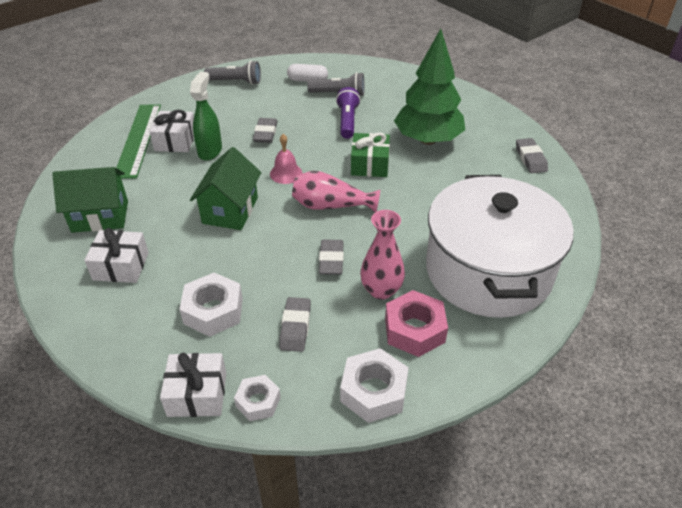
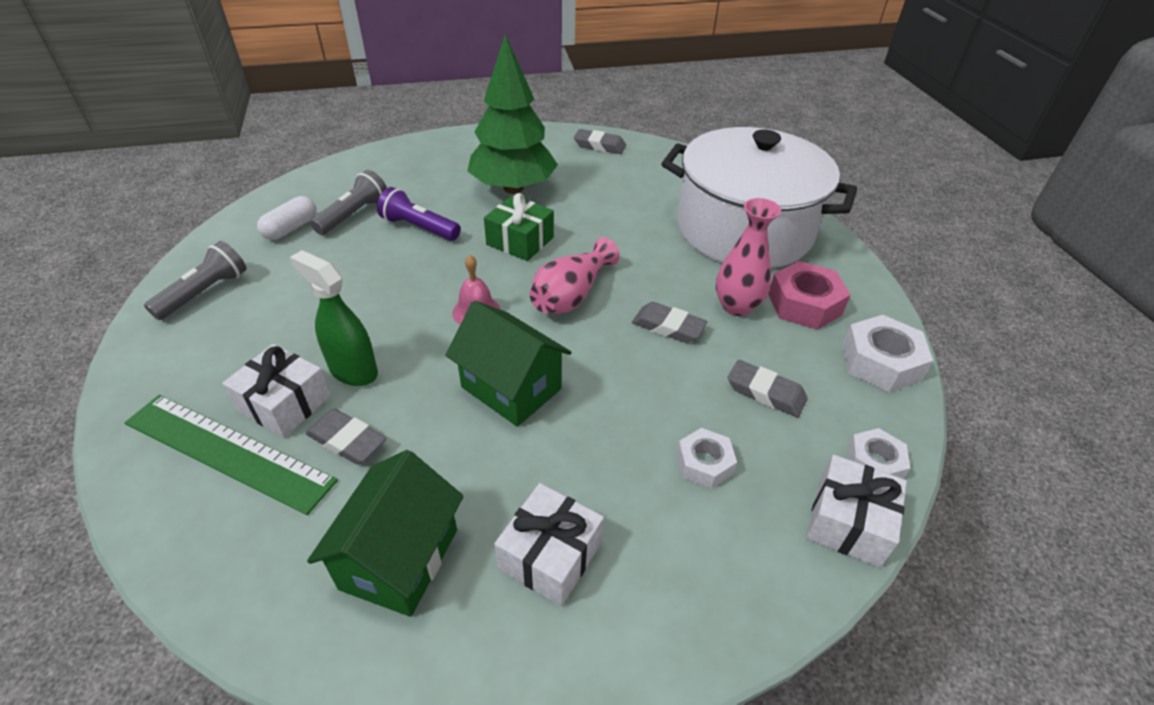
camera: 65 degrees left, 0 degrees up
(213, 311) = (704, 463): white nut -> white nut, size x0.63
(265, 133) = (370, 303): grey eraser -> grey eraser (347, 441)

